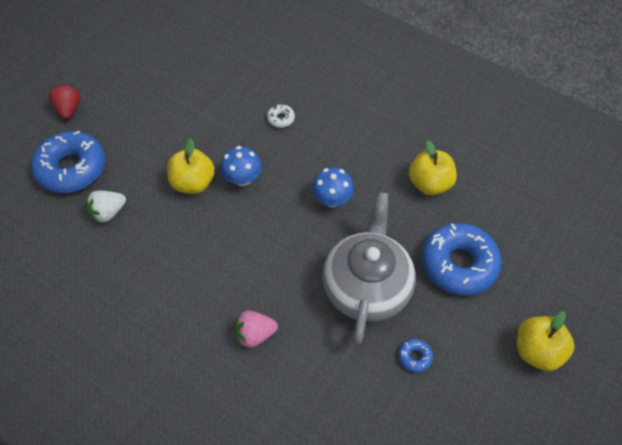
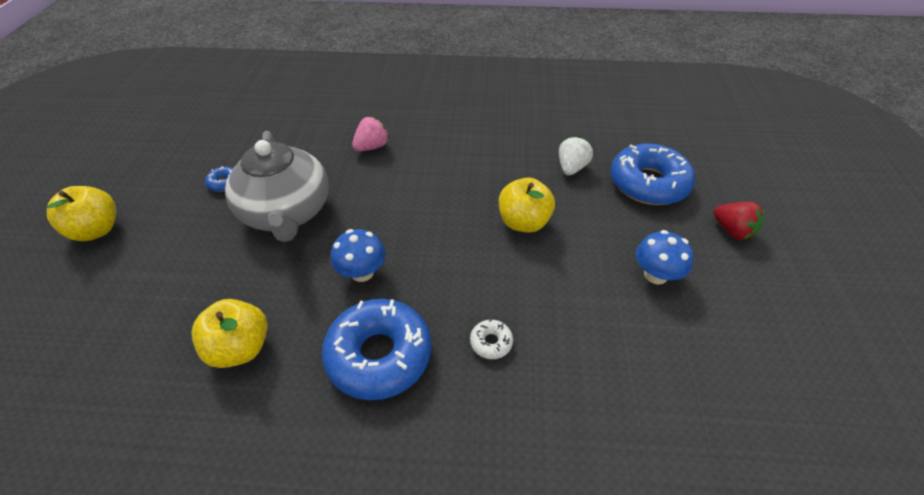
camera: 150 degrees right, 10 degrees down
(242, 178) = (477, 249): blue mushroom -> blue mushroom (655, 275)
(458, 264) = (188, 270): blue donut -> blue donut (379, 355)

